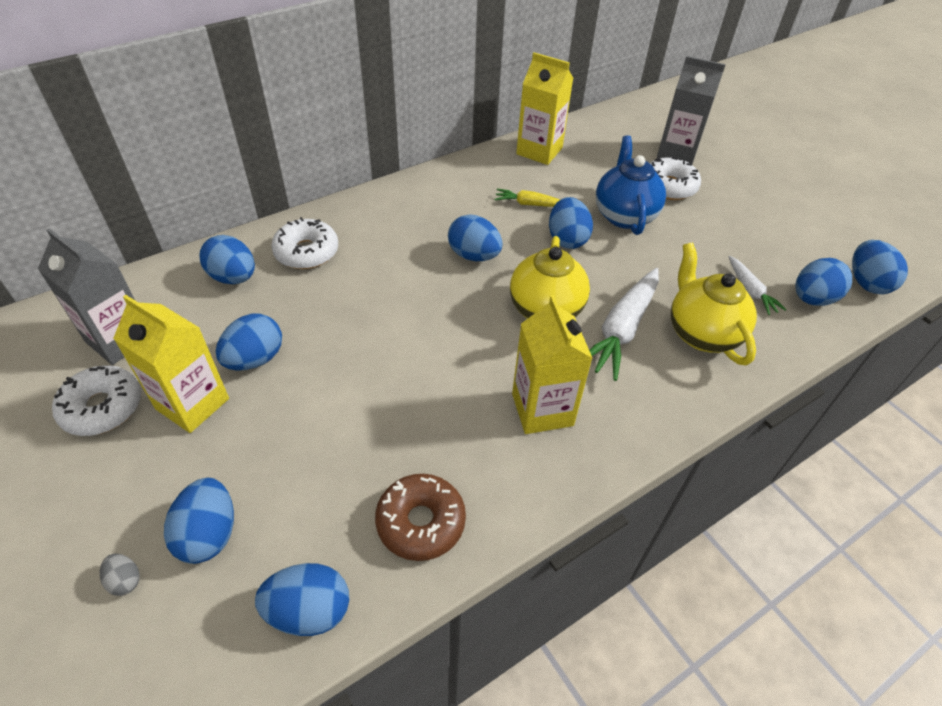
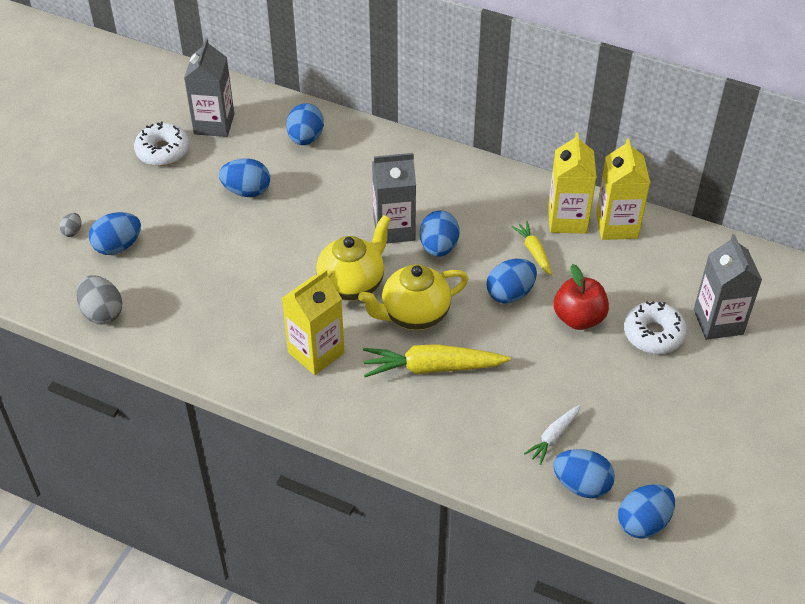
camera: 60 degrees right, 0 degrees up
(192, 404) = (193, 185): yellow carton -> yellow carton (567, 219)
(306, 252) = (361, 158): white donut -> none
(309, 611) = (102, 313): blue egg -> grey egg
(421, 522) = (186, 332): brown donut -> none
(423, 273) = (394, 229): none -> grey carton
(622, 329) = (432, 368): white carrot -> yellow carrot
(624, 215) = (578, 318): blue teapot -> red apple
(702, 333) = (470, 419): yellow teapot -> yellow teapot (352, 284)

